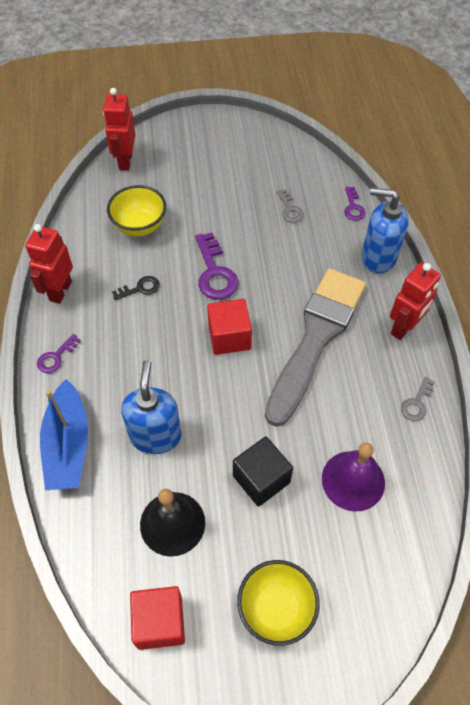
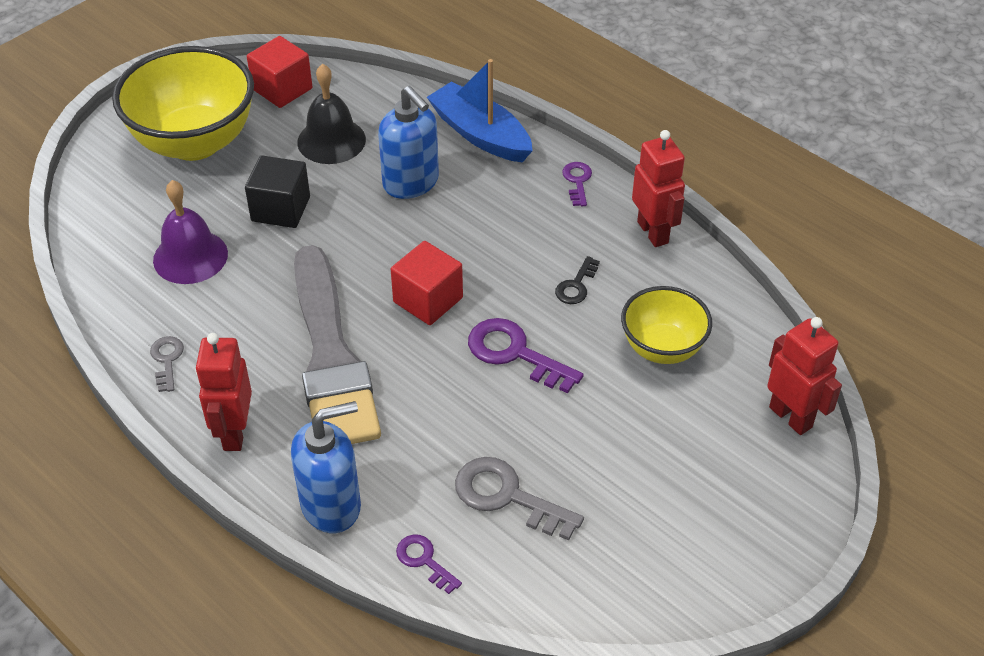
camera: 140 degrees right, 10 degrees down
(276, 609) = (194, 142): yellow bowl -> yellow bowl, size x1.75
(290, 209) = (507, 496): grey key -> grey key, size x1.78

